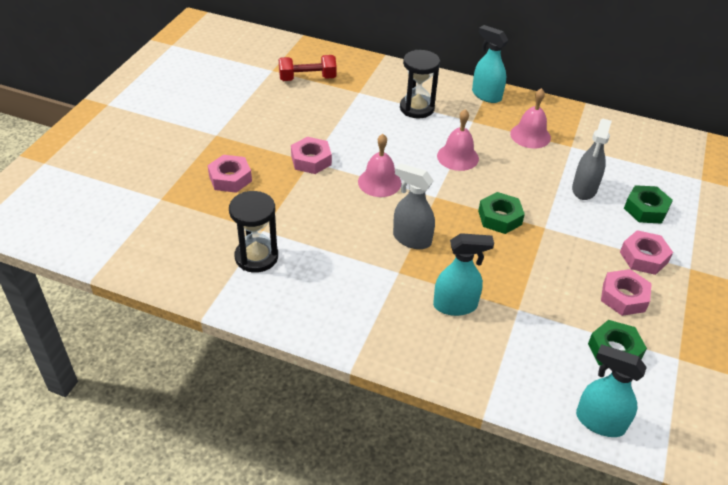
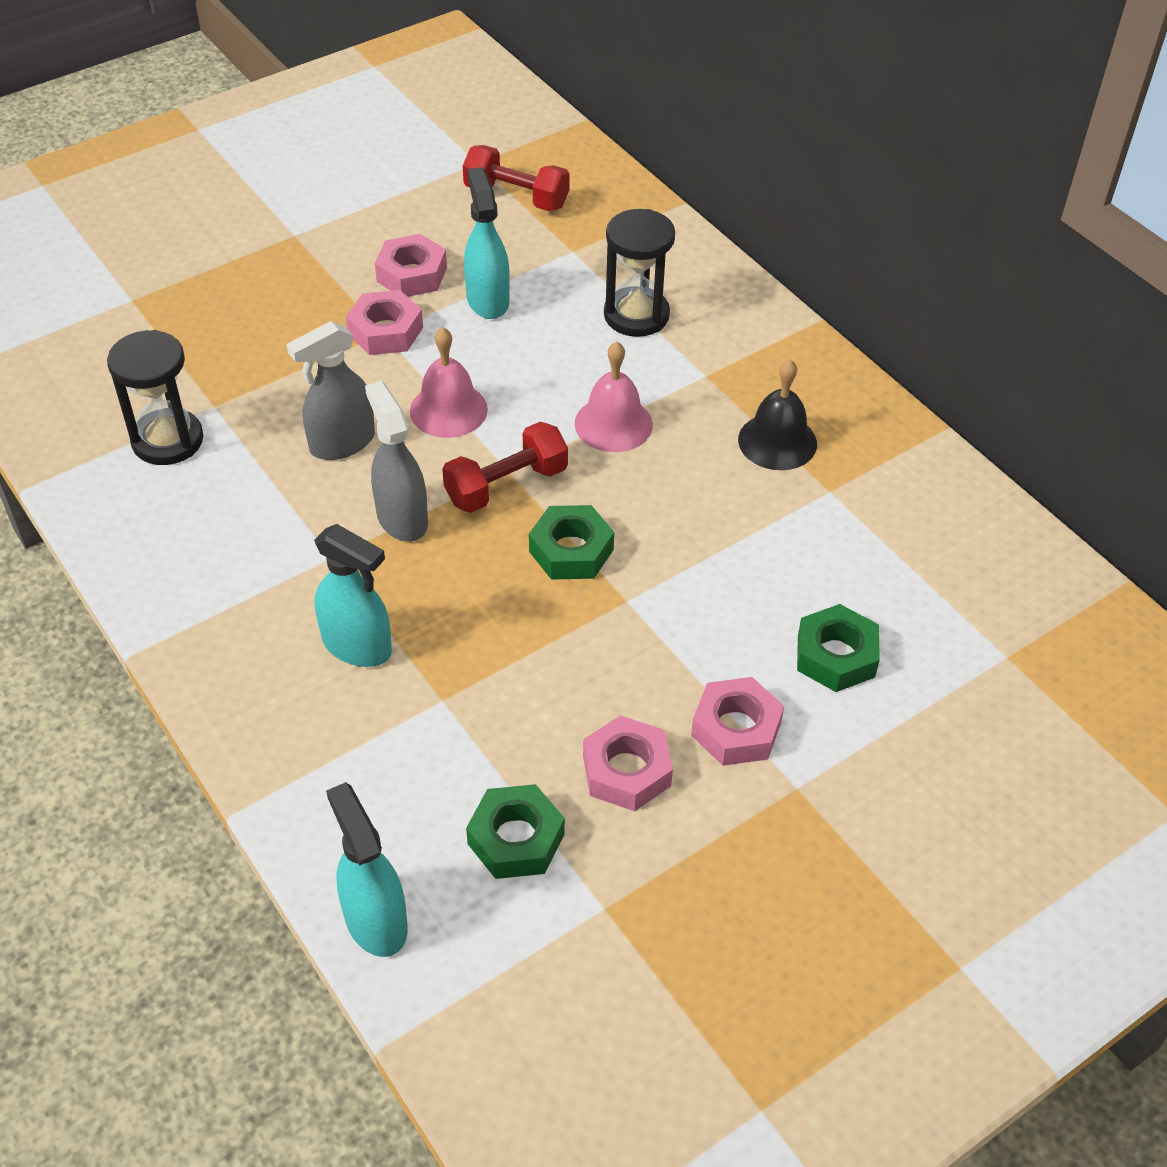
camera: 35 degrees right, 5 degrees up
(230, 178) = (247, 310): pink nut -> pink nut (411, 274)
(441, 203) = (506, 485): none -> red dumbbell
(486, 95) = (779, 341): turquoise spray bottle -> turquoise spray bottle (487, 300)
(530, 135) = (777, 441): pink bell -> black bell
(584, 189) = (765, 572): grey spray bottle -> grey spray bottle (342, 443)

